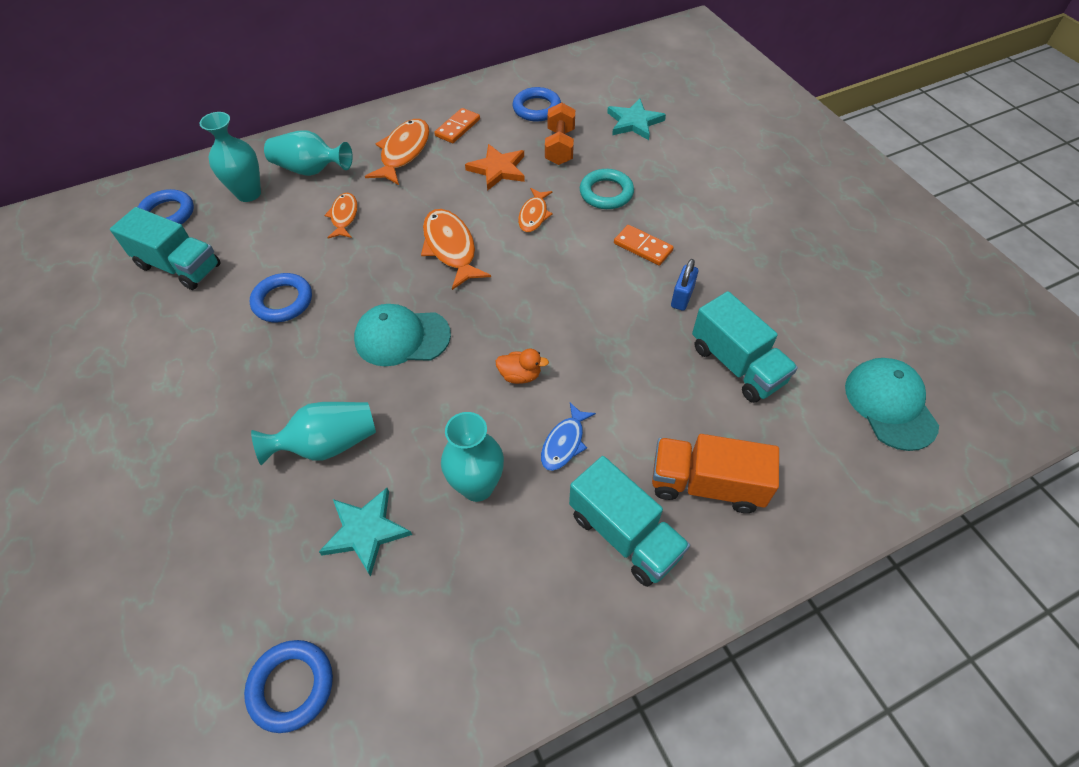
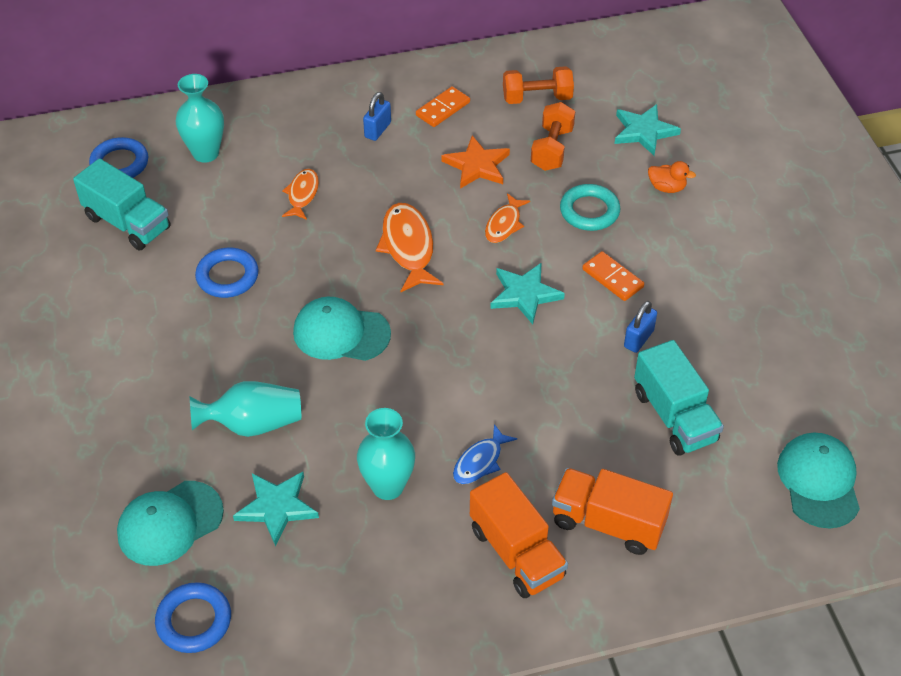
camera: 10 degrees right, 5 degrees down
(252, 572) = (170, 523): none -> turquoise cap
(310, 170) = (274, 135): turquoise vase -> none
(403, 152) = (377, 130): orange fish -> blue padlock
(520, 375) = (451, 390): orange duck -> orange duck (667, 187)
(536, 108) = (537, 98): blue ring -> orange dumbbell
(567, 274) = (525, 294): none -> turquoise star
(624, 534) = (516, 552): turquoise truck -> orange truck

